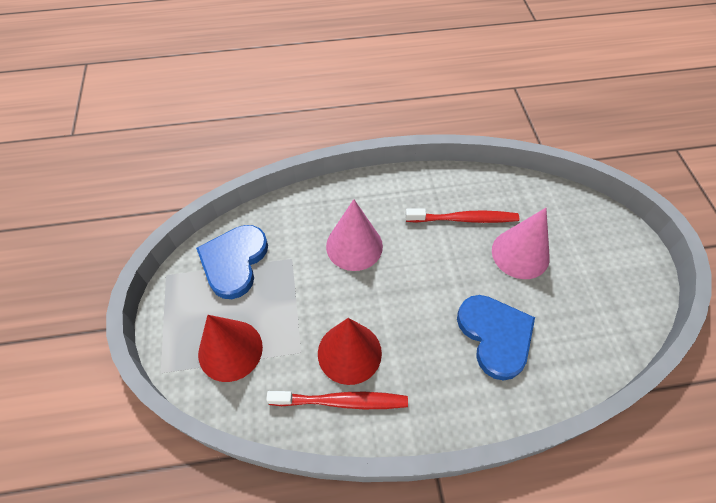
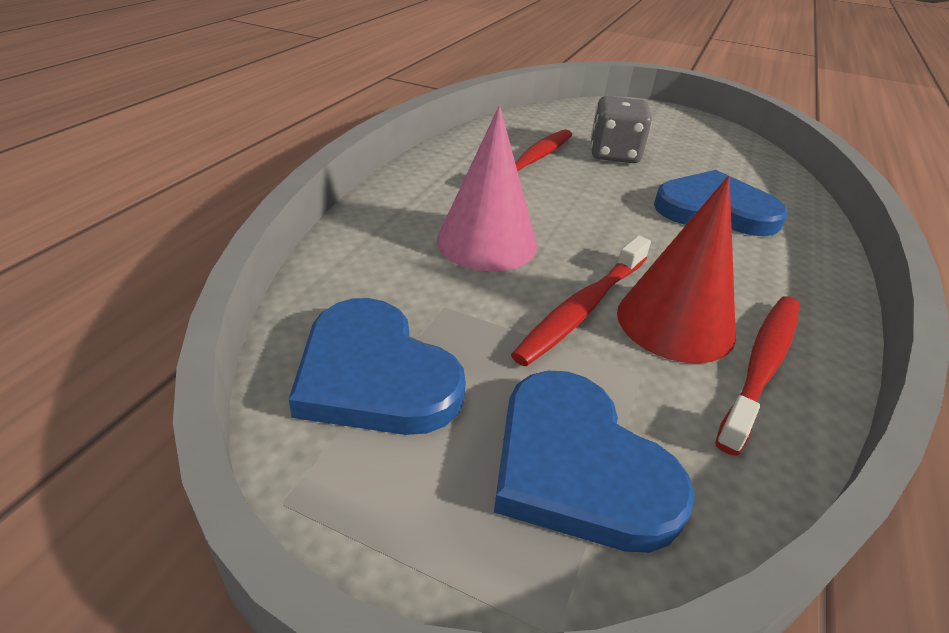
camera: 60 degrees left, 20 degrees down
(230, 350) = (578, 466): red cone -> blue heart
(331, 310) = (583, 308): none -> red toothbrush
(520, 254) = (614, 154): pink cone -> grey dice

